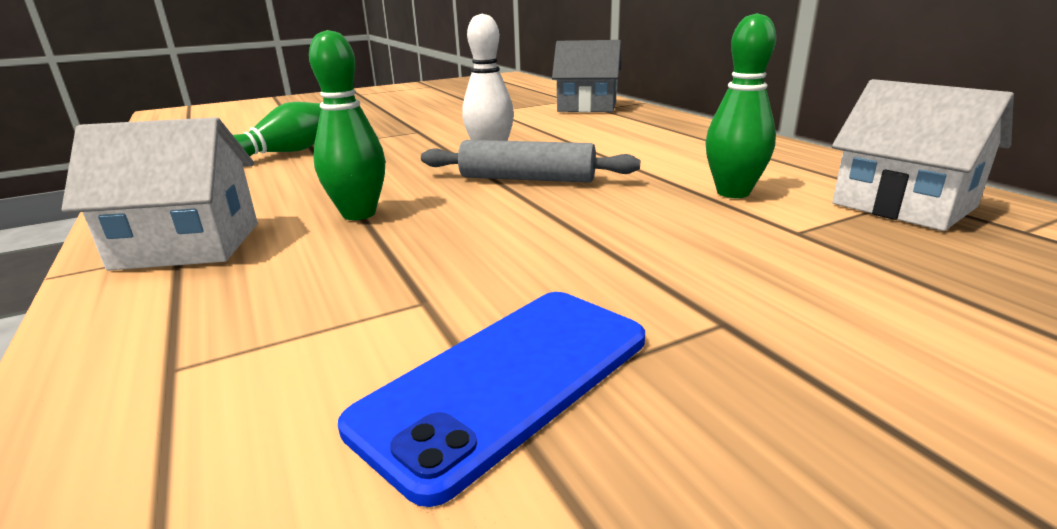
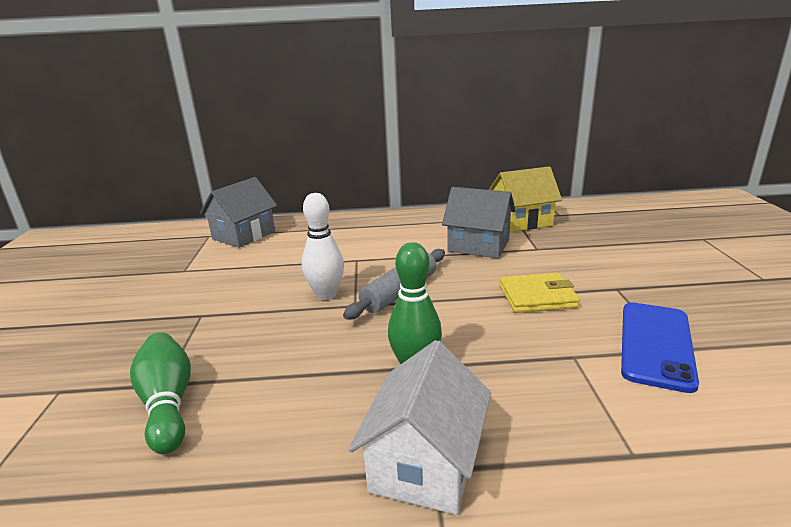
camera: 65 degrees left, 0 degrees up
(508, 380) = (656, 344): blue phone -> blue phone turned 45 degrees clockwise
(599, 253) = (537, 297): none -> yellow wallet
(733, 193) = (478, 245): green bowling pin -> grey house
(903, 205) = (521, 221): white house -> yellow house

